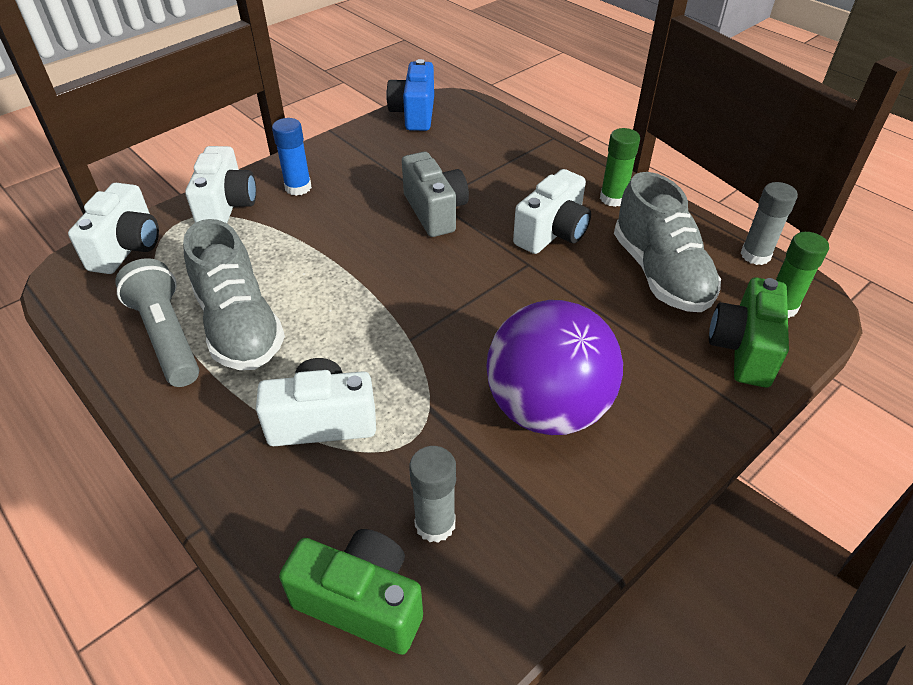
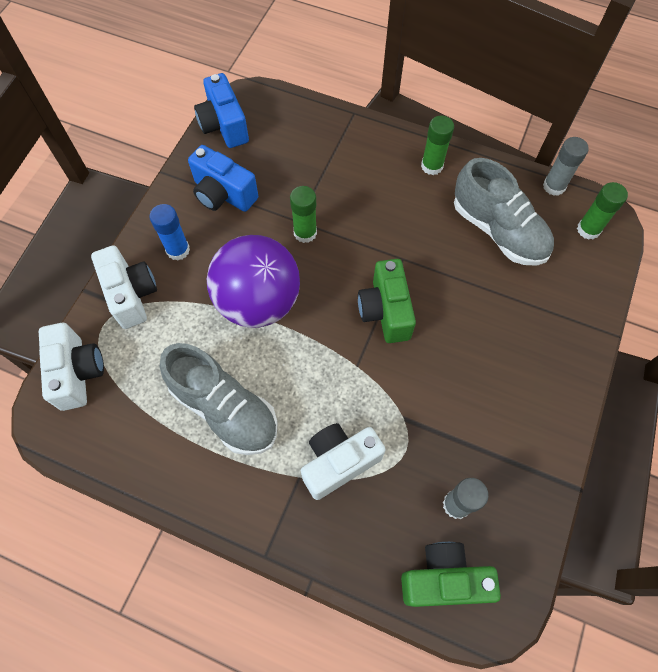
camera: 25 degrees left, 20 degrees up
(167, 336) = (176, 442): grey flashlight -> none
(375, 160) = (223, 194): none -> blue camera
(435, 211) = (305, 233): grey camera -> green glue stick
(547, 408) = (480, 384): purple ball -> purple ball (258, 301)
(552, 233) = (405, 220): white camera -> none
(743, 349) = (579, 278): green camera -> green camera (385, 311)

